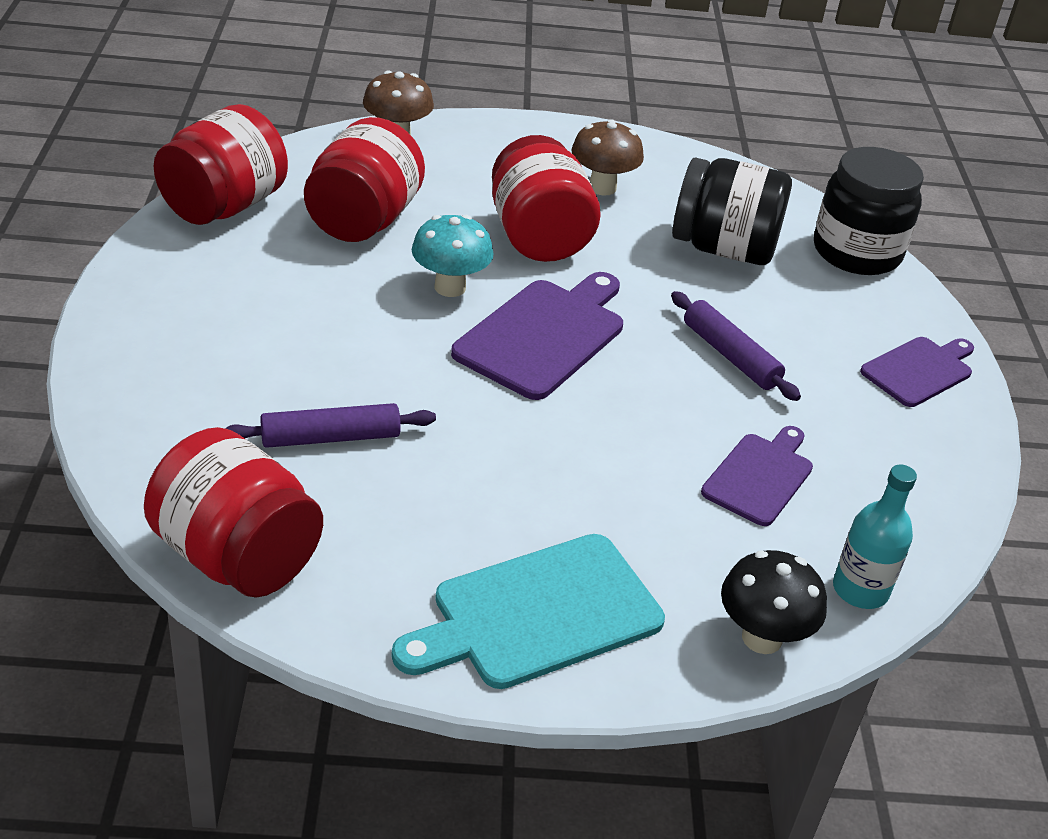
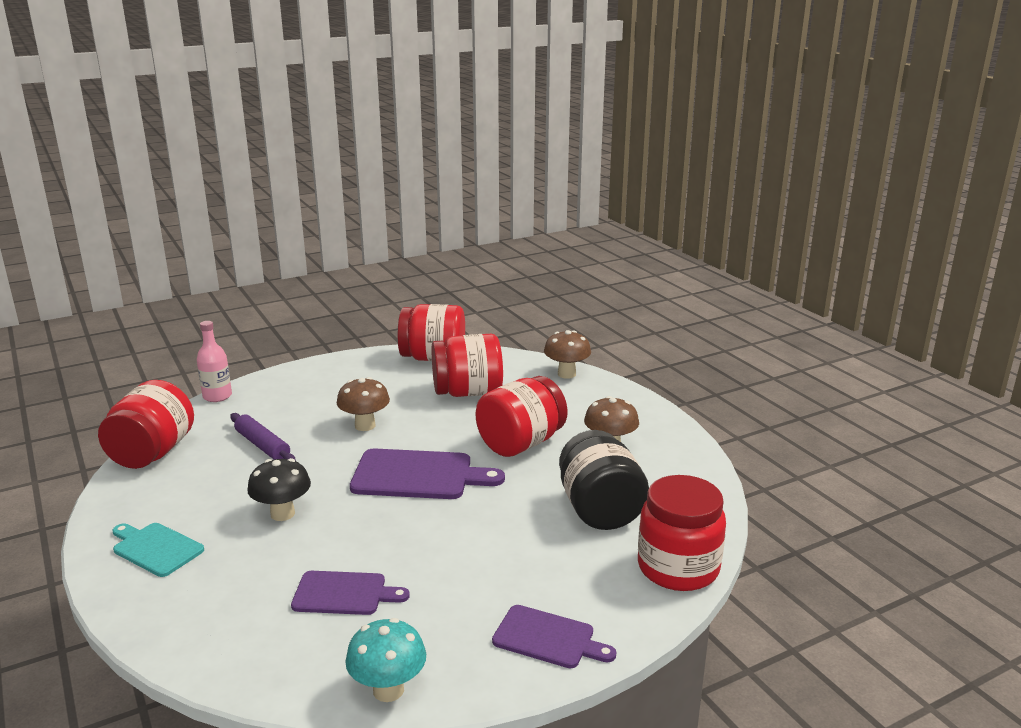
camera: 65 degrees right, 15 degrees down
(102, 438) = (217, 396): none -> pink bottle
(367, 331) = (365, 426): none -> brown mushroom
(450, 287) = (433, 434): turquoise mushroom -> turquoise mushroom (388, 690)
(538, 614) = (155, 548): turquoise cutting board -> turquoise cutting board, size x0.63
(730, 355) = (471, 546): purple rolling pin -> none
(762, 638) = (177, 636): black mushroom -> black mushroom (282, 514)
(856, 252) = (678, 568): black jar -> red jar
(860, 590) = (250, 669): turquoise bottle -> none

